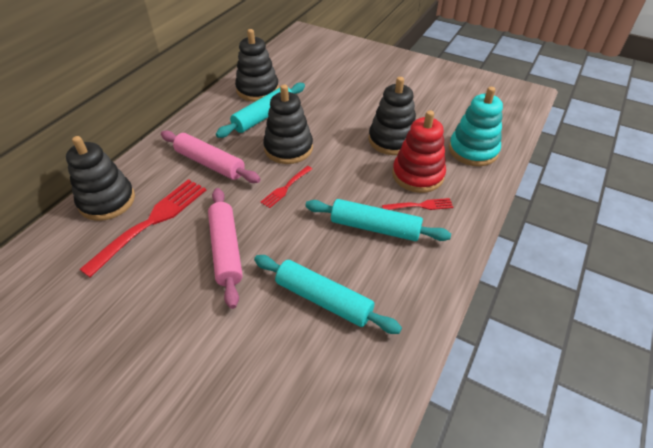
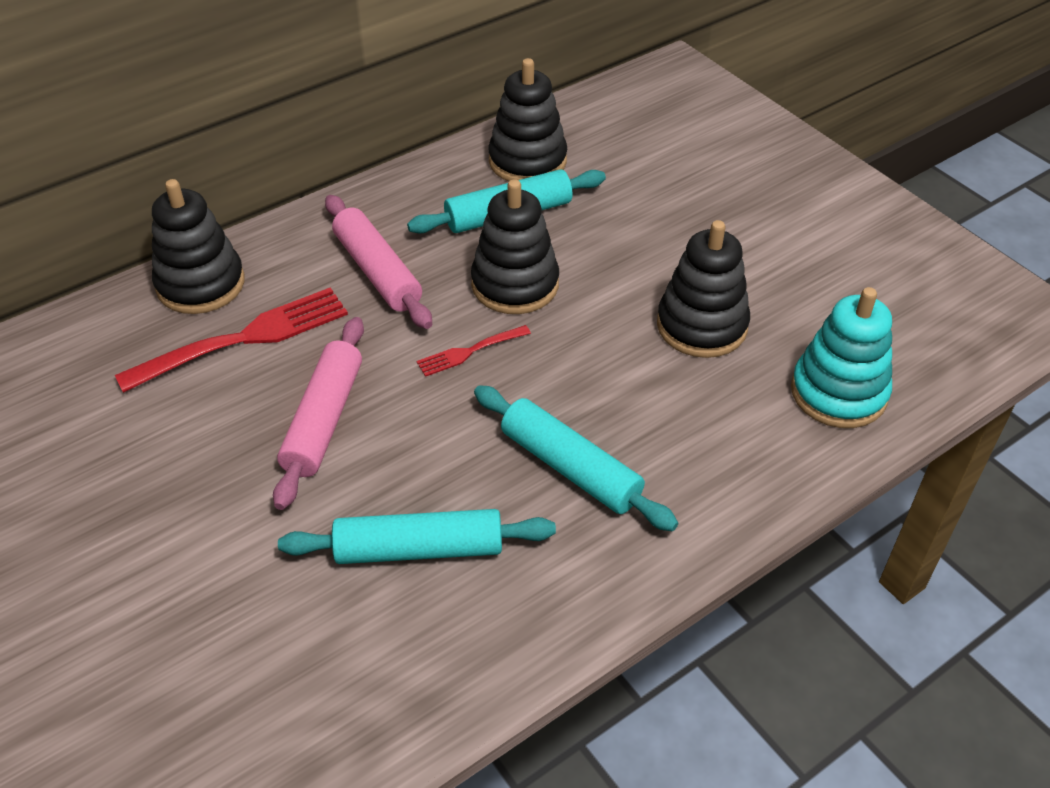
camera: 25 degrees right, 0 degrees up
(323, 299) = (419, 549): turquoise rolling pin -> turquoise rolling pin turned 60 degrees counterclockwise
(418, 175) = (704, 404): red stacking toy -> none
(420, 205) = (671, 458): red fork -> none

